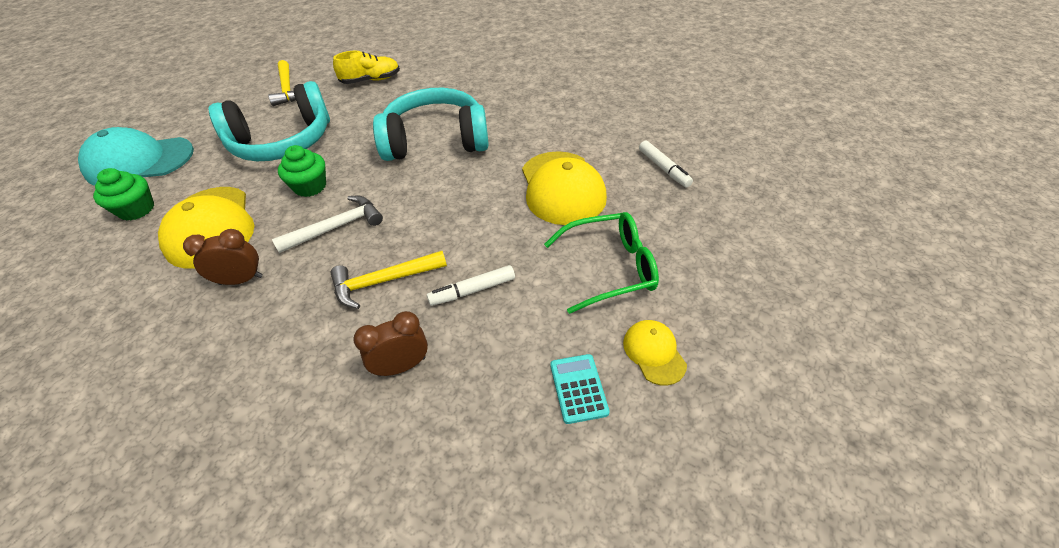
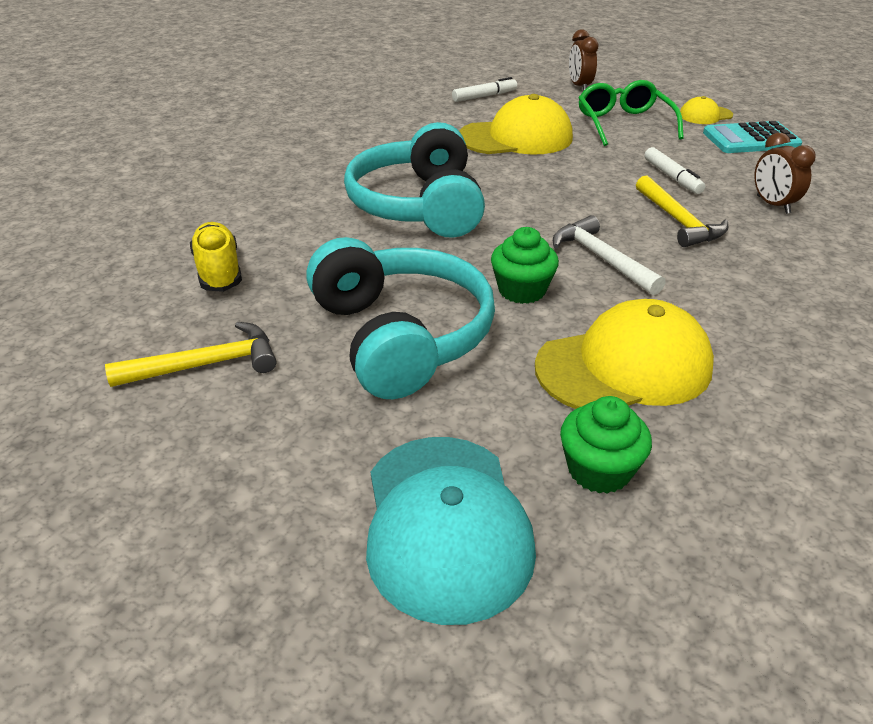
camera: 90 degrees left, 10 degrees down
(241, 280) = (713, 314): brown clock -> brown clock (579, 86)
(578, 388) = (751, 139): turquoise calculator -> turquoise calculator, size x1.57

